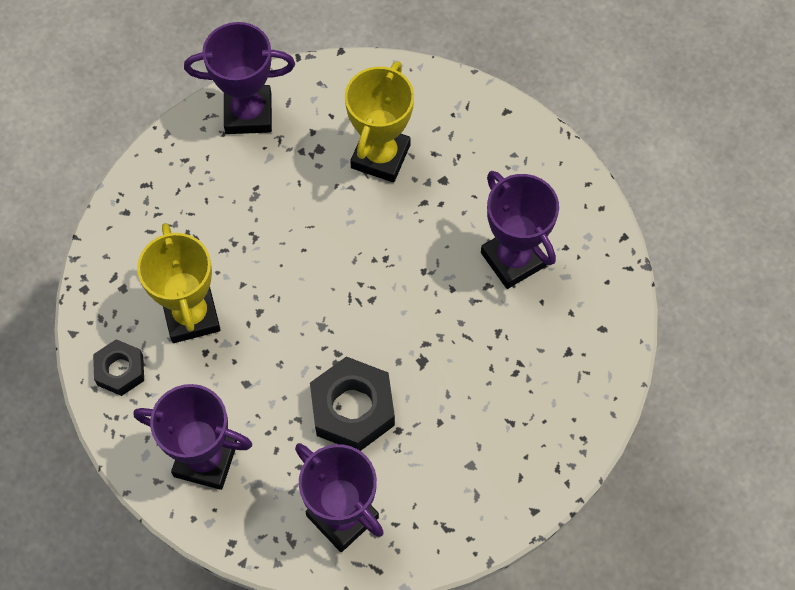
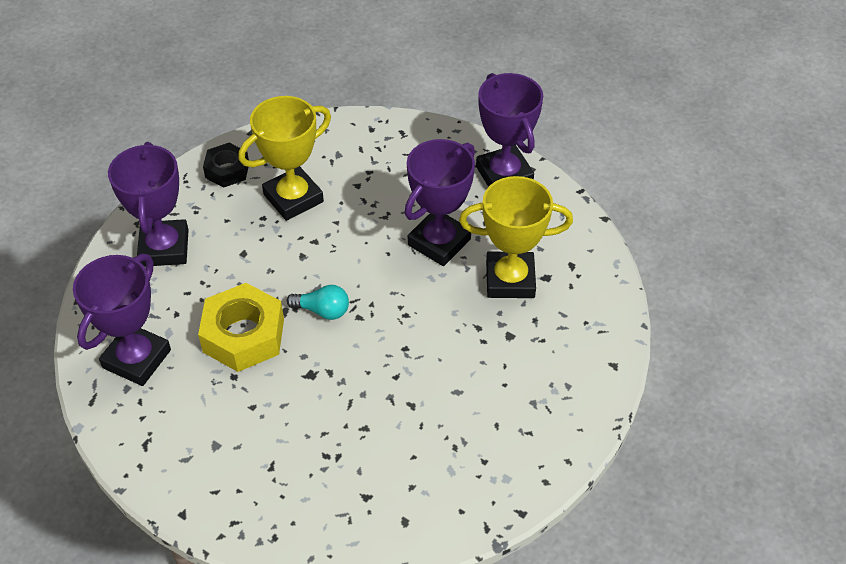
camera: 70 degrees right, 15 degrees down
(351, 329) = (323, 310): none -> turquoise light bulb
(352, 409) = (243, 335): black nut -> yellow nut
(513, 259) = (449, 418): purple trophy -> purple trophy (439, 242)

